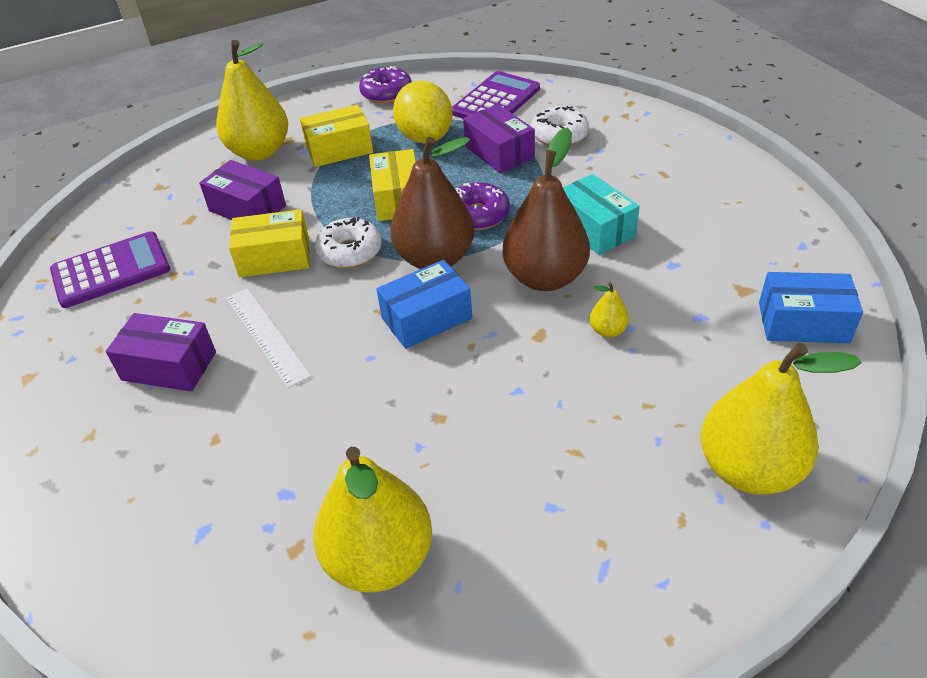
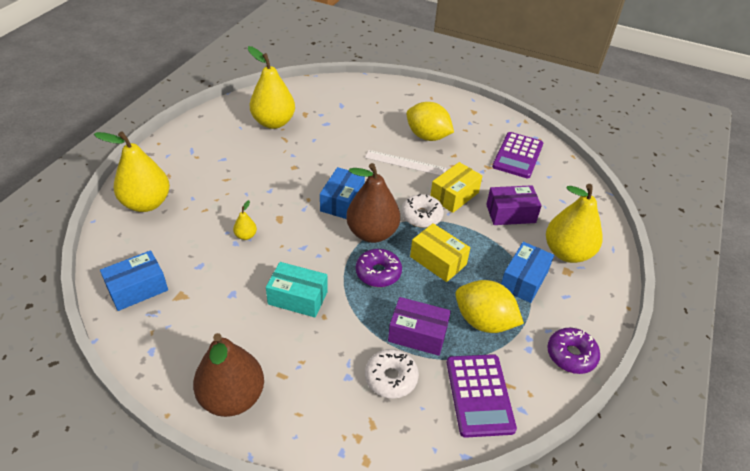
camera: 135 degrees right, 0 degrees up
(169, 366) = (427, 136): purple box -> yellow lemon
(339, 149) = (524, 280): yellow box -> blue box
(545, 277) = (301, 250): brown pear -> brown pear (232, 397)

